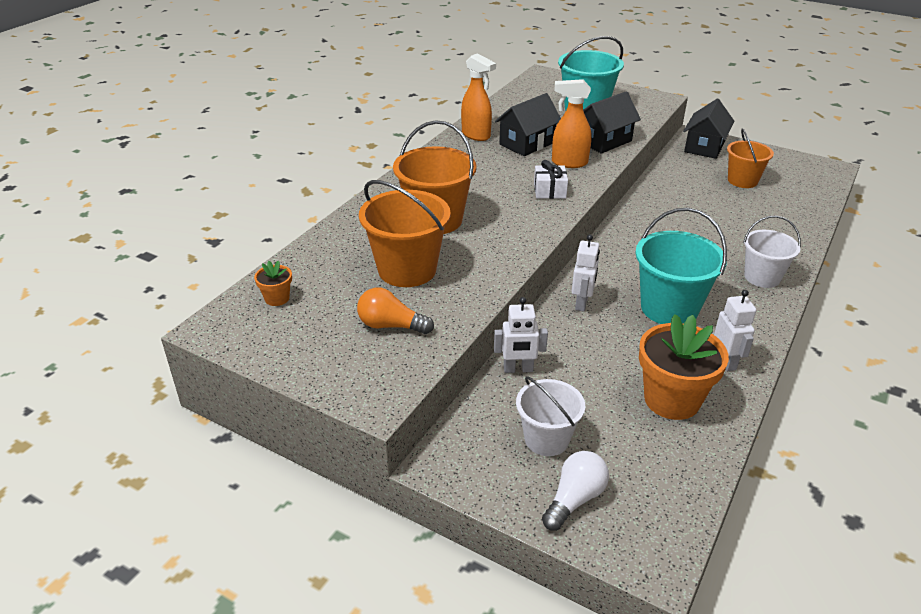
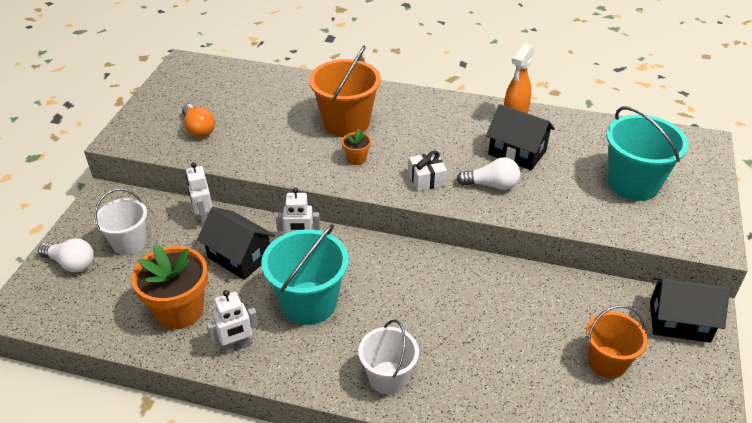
camera: 75 degrees right, 5 degrees up
(277, 298) = (220, 77): orange flower pot -> orange flower pot (356, 159)
(391, 326) = (198, 129): orange light bulb -> orange light bulb turned 150 degrees clockwise
(407, 270) = (269, 123): orange bucket -> none
(569, 163) = (491, 185): orange spray bottle -> white light bulb
(604, 141) = (558, 205): black house -> black house (239, 257)

